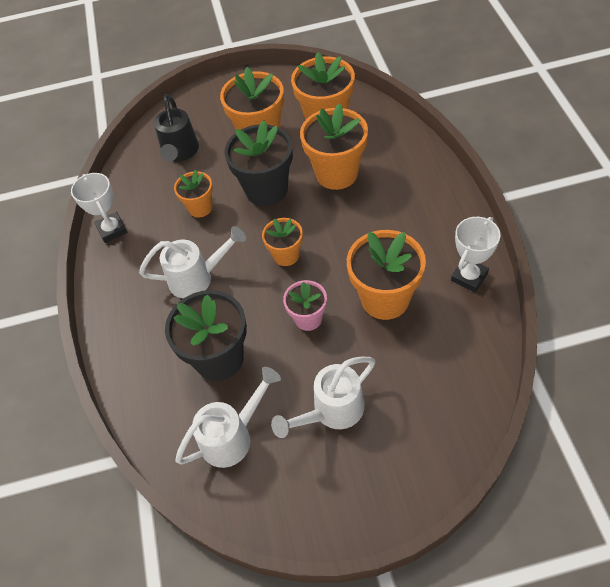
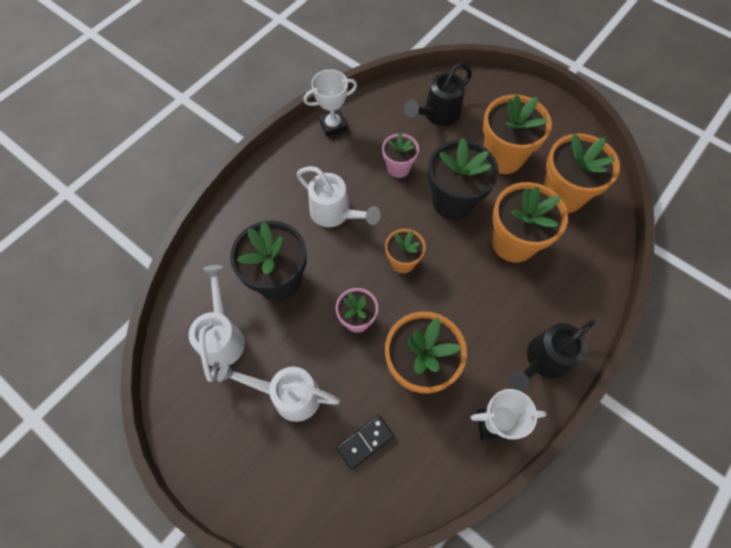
camera: 45 degrees right, 10 degrees up
(112, 230) = (333, 125): white trophy -> white trophy turned 45 degrees clockwise
(200, 208) = (398, 168): orange flower pot -> pink flower pot
(232, 436) = (222, 336): white watering can -> white watering can turned 105 degrees counterclockwise
(417, 375) = (365, 442): none -> black domino
(445, 214) = (543, 360): none -> black watering can

